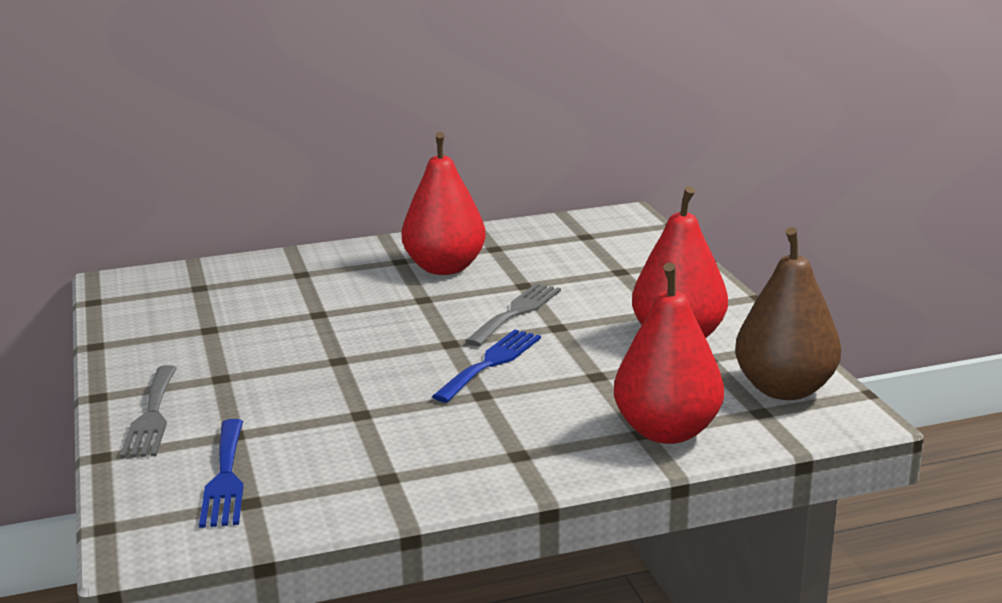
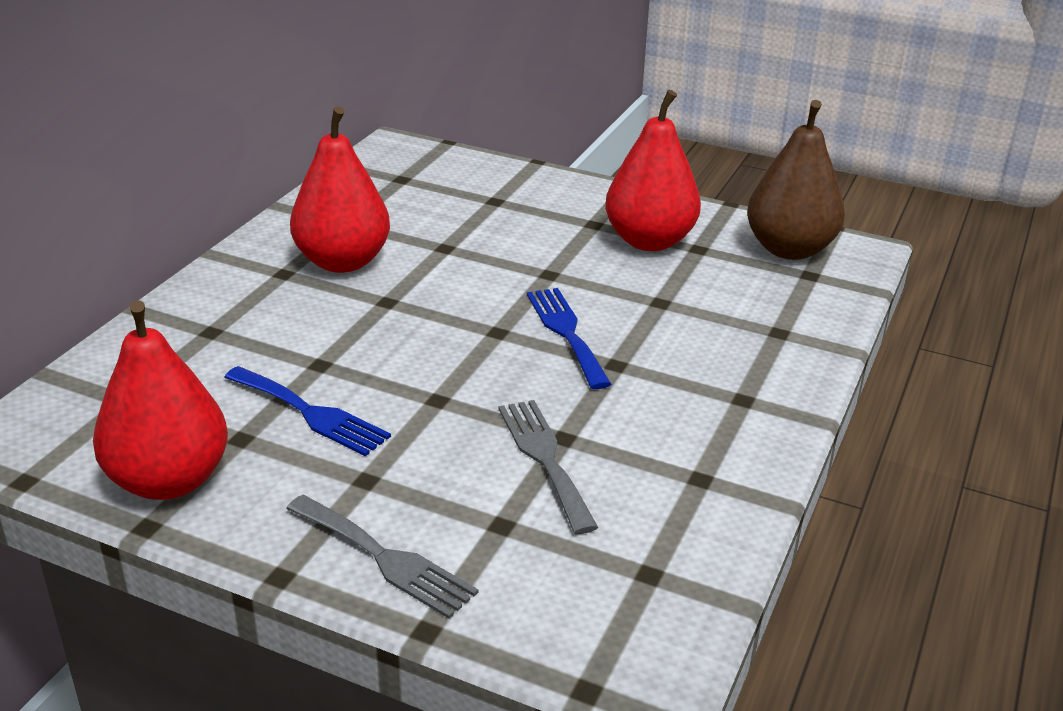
camera: 50 degrees left, 10 degrees up
(225, 478) = (583, 568): blue fork -> blue fork (310, 413)
(516, 312) = (492, 276): grey fork -> grey fork (545, 458)
(667, 431) = (790, 322): red pear -> red pear (169, 480)

